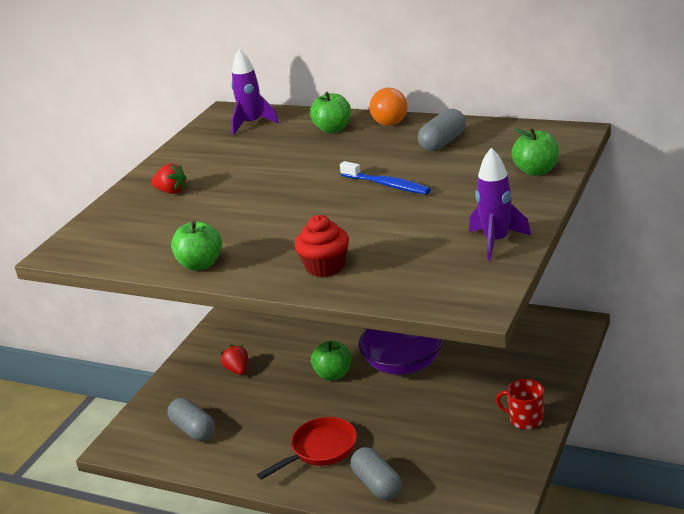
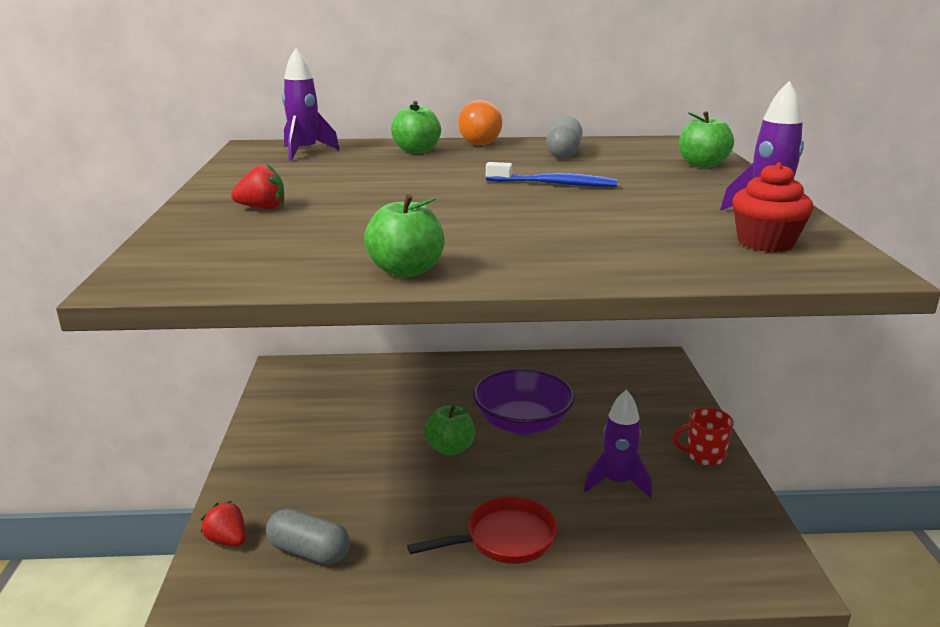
camera: 30 degrees left, 5 degrees down
(237, 370) = (322, 465): red strawberry -> red strawberry (227, 540)
(320, 450) = (504, 539): red pan -> red pan turned 45 degrees clockwise
(325, 267) = (597, 255): red cupcake -> red cupcake (765, 242)
(377, 484) = (611, 566): grey capsule -> none
(435, 427) = (617, 482): none -> purple rocket

